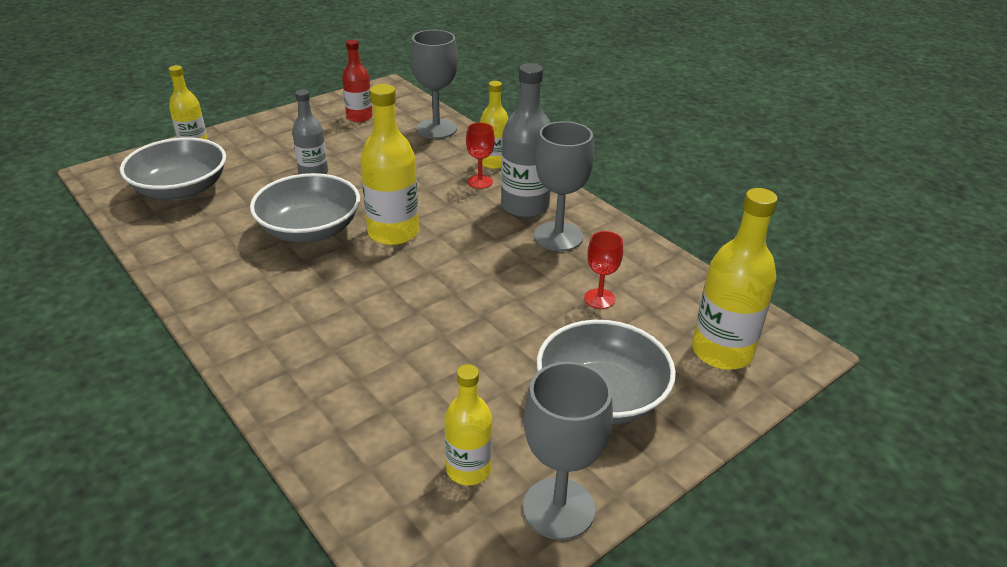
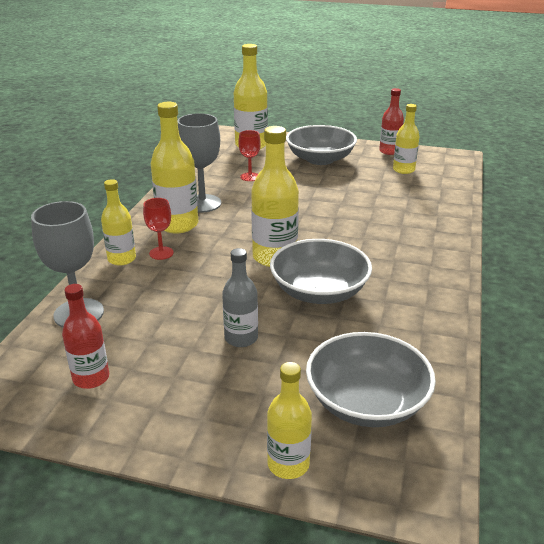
camera: 125 degrees left, 5 degrees down
(525, 206) = (178, 225): grey bottle -> yellow bottle
(558, 508) = (389, 151): grey goblet -> red bottle

